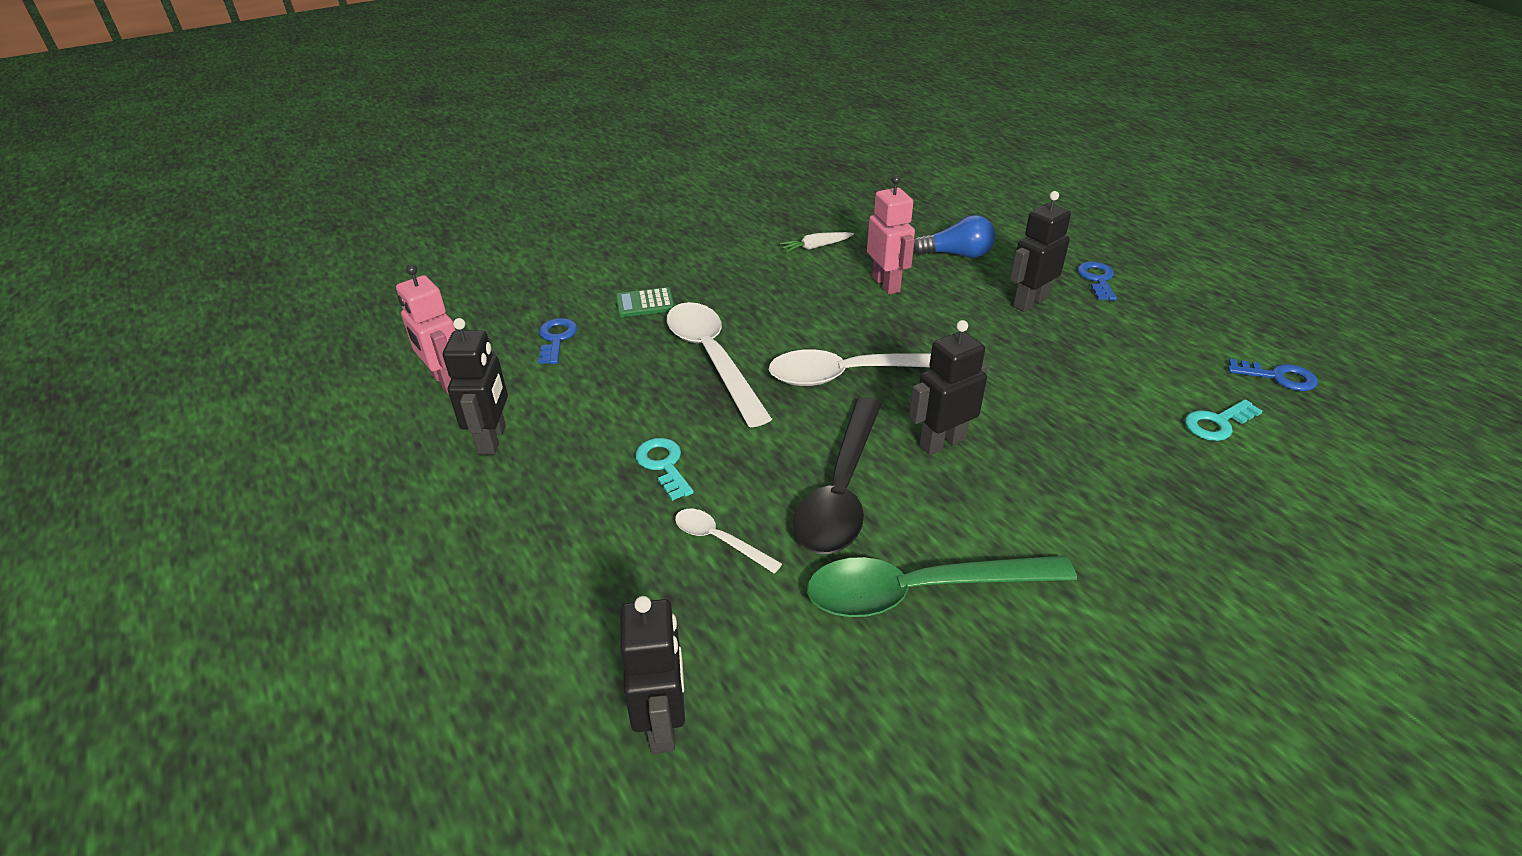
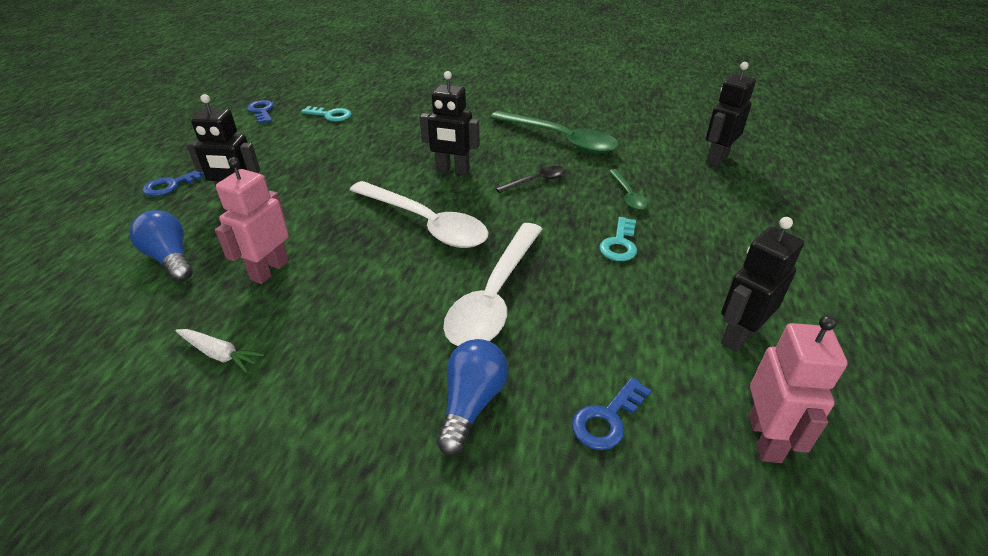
camera: 135 degrees left, 0 degrees up
(645, 303) = (471, 403): green calculator -> blue light bulb
(719, 540) = (627, 195): white spoon -> green spoon
(841, 490) = (536, 181): black spoon -> black spoon, size x0.48

